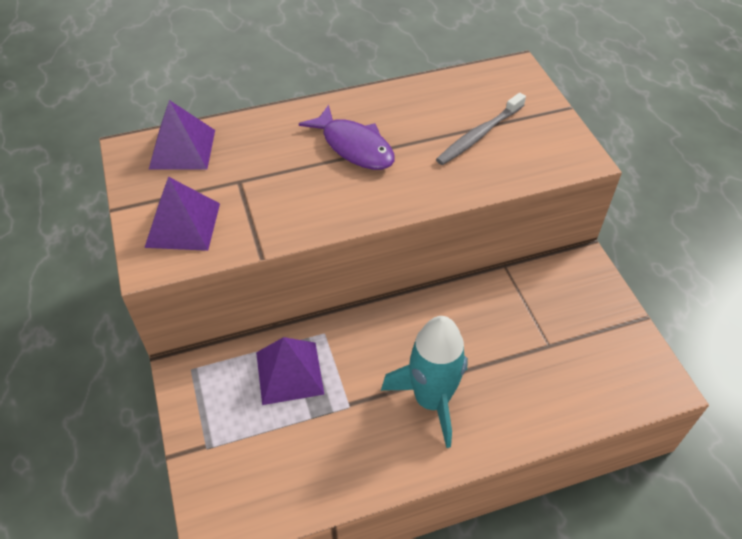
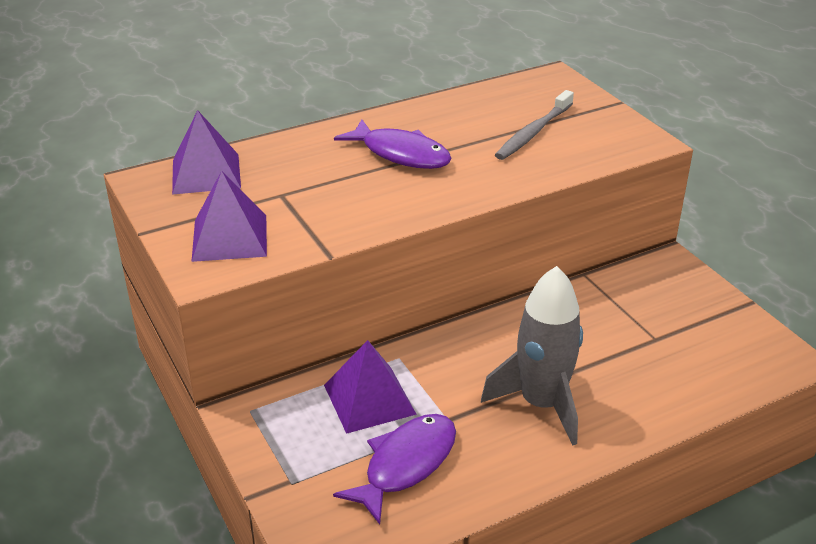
camera: 10 degrees left, 15 degrees down
(302, 445) = (406, 464): none -> purple fish
(431, 400) = (541, 404): turquoise rocket -> grey rocket

